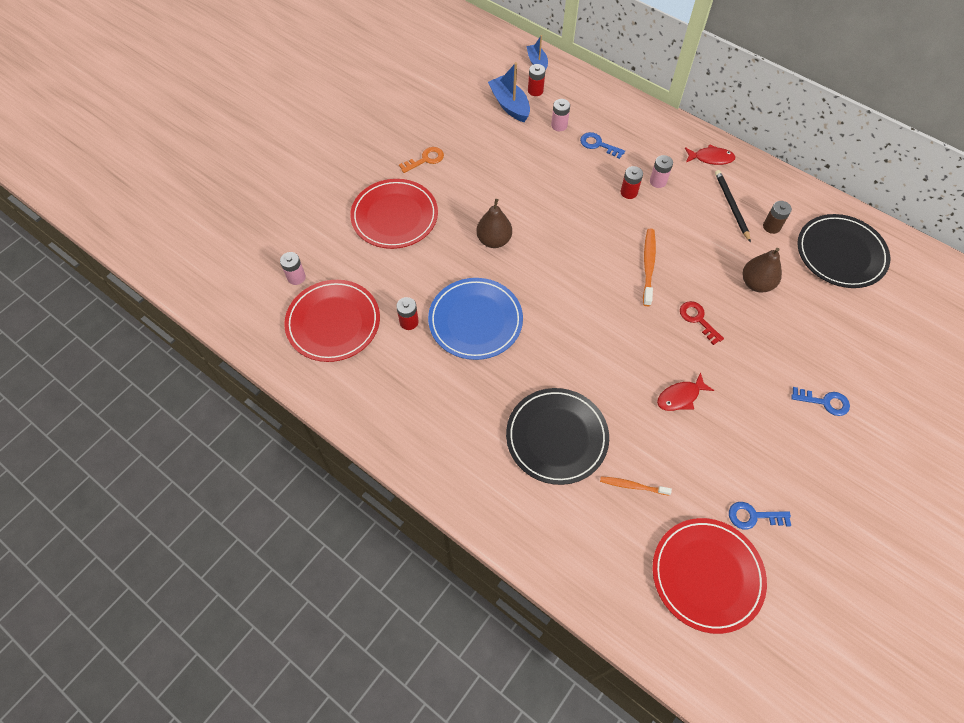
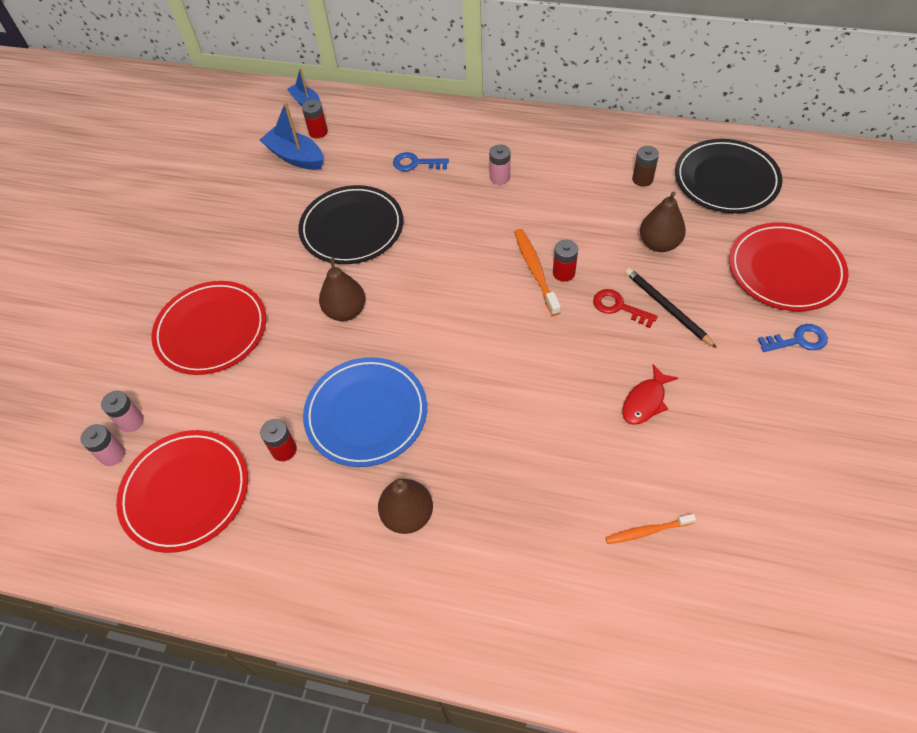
camera: 20 degrees left, 5 degrees down
(425, 159) = (222, 251): orange key -> none
(472, 402) = (408, 515): none -> brown pear
(556, 437) = (530, 513): black plate -> black plate (352, 228)
(559, 125) = (362, 158): pink battery -> pink battery (131, 421)
(629, 192) = (474, 200): red battery -> red battery (563, 273)
(707, 575) = (786, 601): red plate -> red plate (785, 270)
(711, 158) = (543, 134): red fish -> none
(731, 206) = (590, 174): black pencil -> black pencil (667, 308)
(753, 516) = (797, 504): blue key -> none

